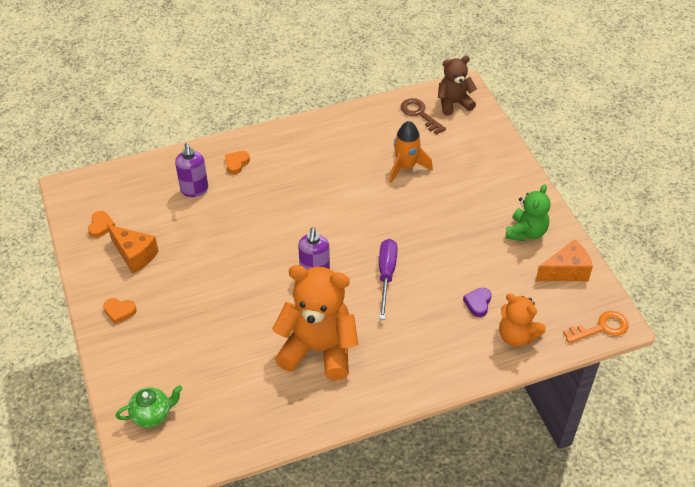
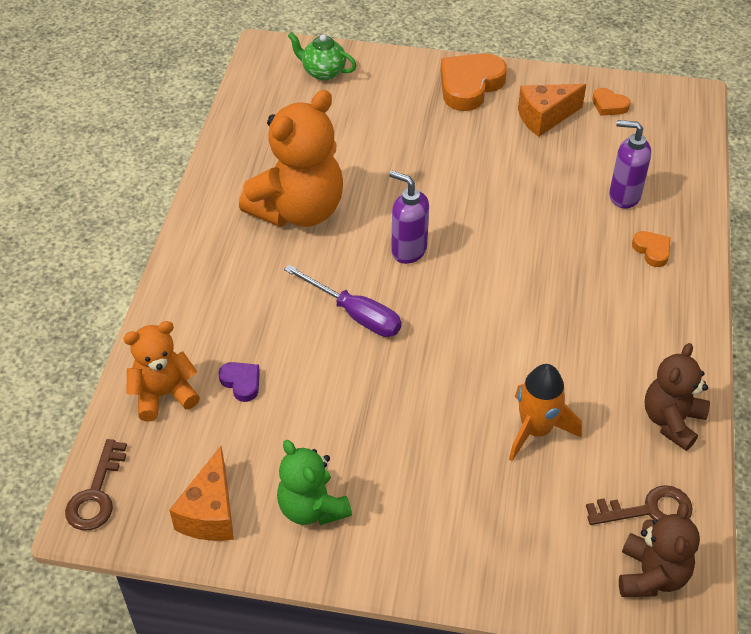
camera: 120 degrees right, 0 degrees up
(119, 311) = (470, 86): orange heart -> orange heart, size x2.02
(152, 415) = (323, 72): green teapot -> green teapot turned 105 degrees clockwise
(359, 121) = (672, 421): none -> brown teddy bear
(601, 328) = (96, 494): orange key -> brown key

